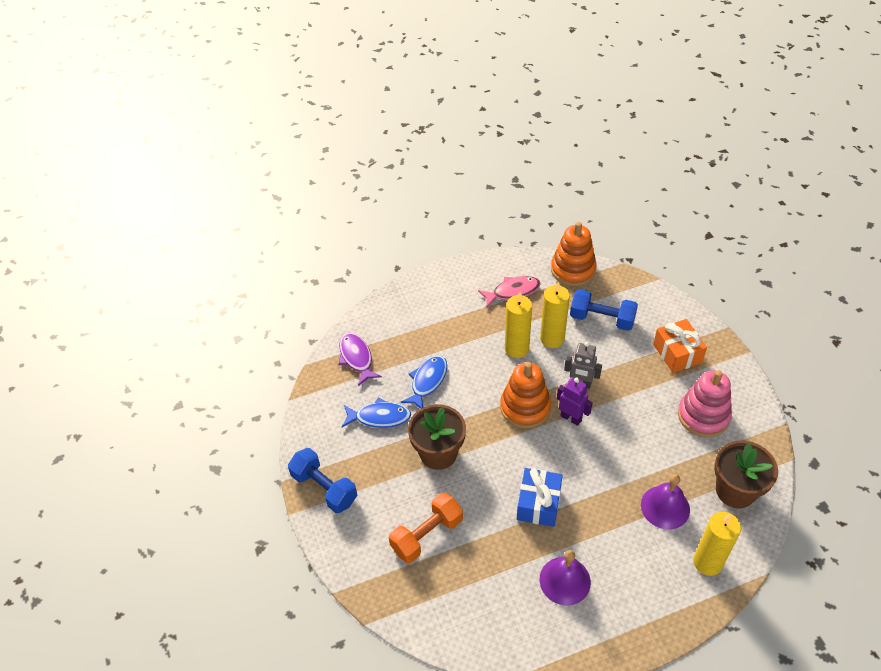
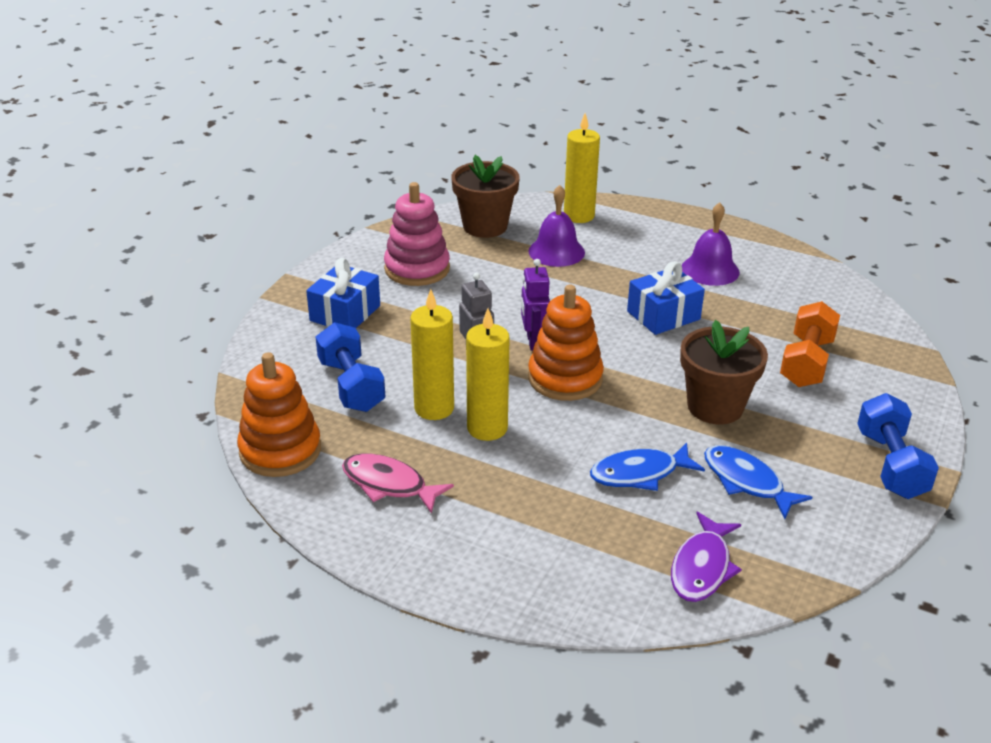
camera: 135 degrees left, 15 degrees down
(427, 535) = (806, 362): orange dumbbell -> orange dumbbell turned 75 degrees counterclockwise
(677, 353) = (345, 313): orange gift -> blue gift

